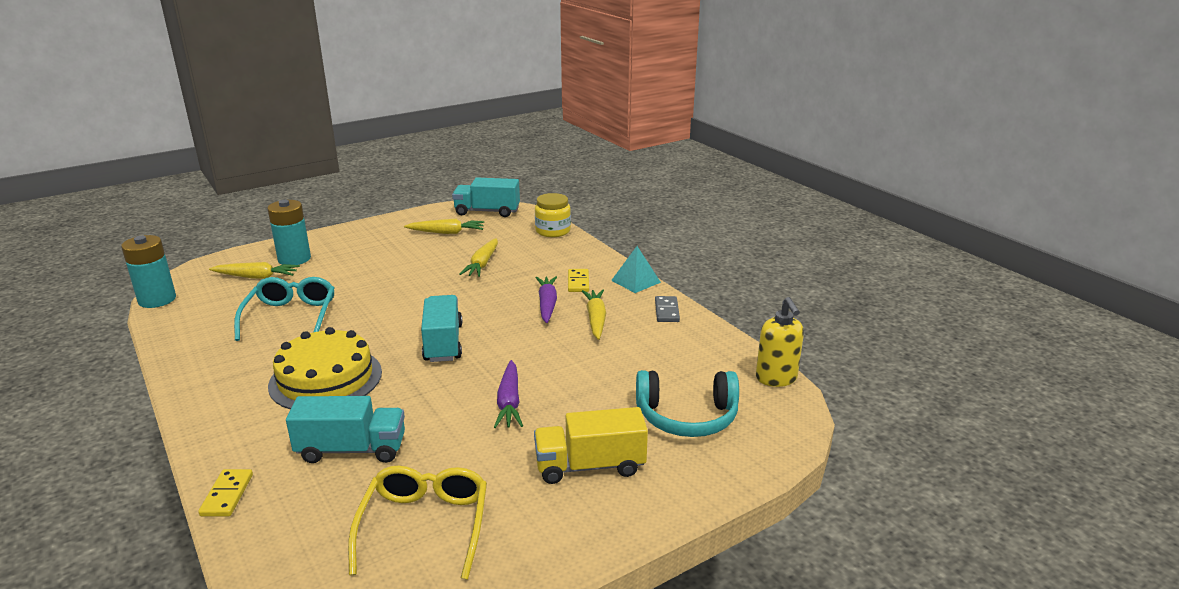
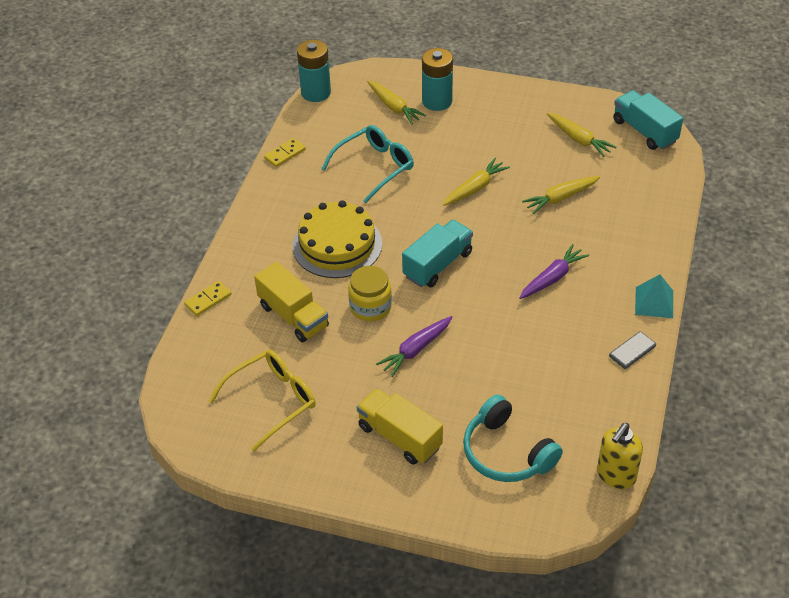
camera: 50 degrees right, 20 degrees up
(352, 449) = (293, 316): turquoise truck -> yellow truck
(553, 231) = (668, 194): yellow jar -> yellow jar (370, 307)
(578, 282) = (607, 271): yellow domino -> yellow domino (285, 154)
(596, 319) = (567, 320): yellow carrot -> yellow carrot (475, 188)

